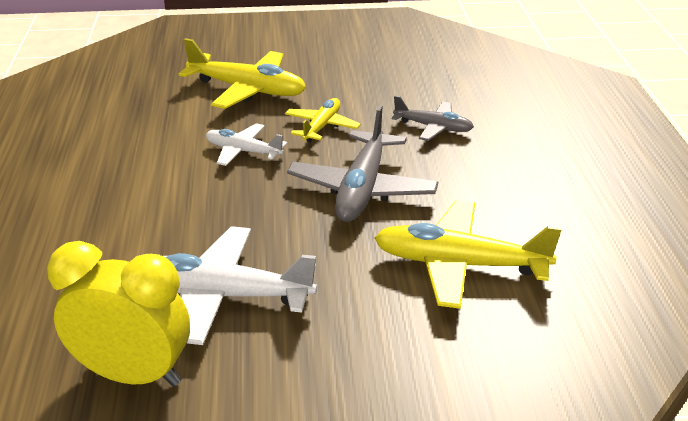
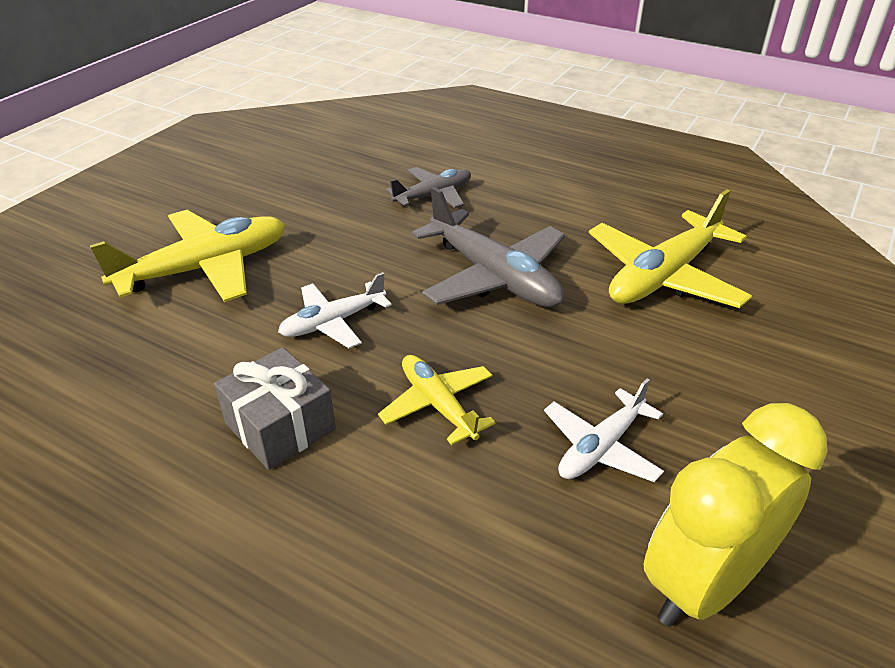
camera: 55 degrees left, 5 degrees up
(137, 174) = (280, 426): none -> grey gift
(222, 295) = (600, 447): white plane -> white plane, size x0.59
(322, 126) = (350, 252): yellow plane -> yellow plane (438, 404)

